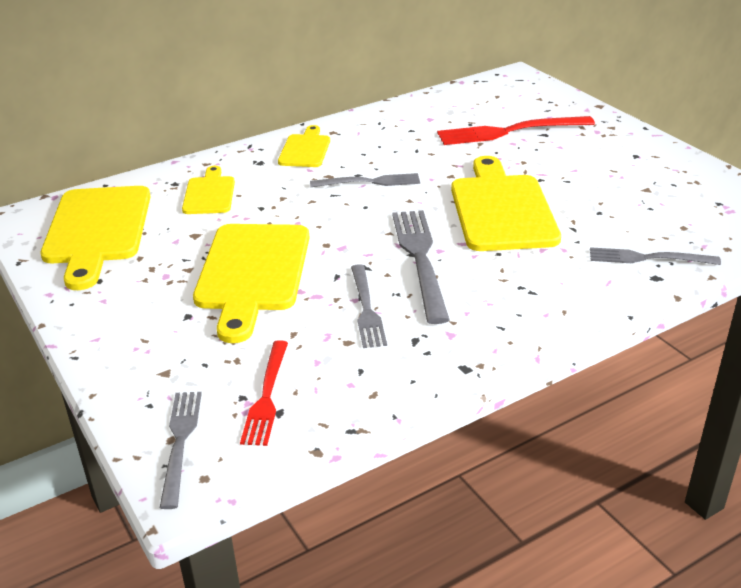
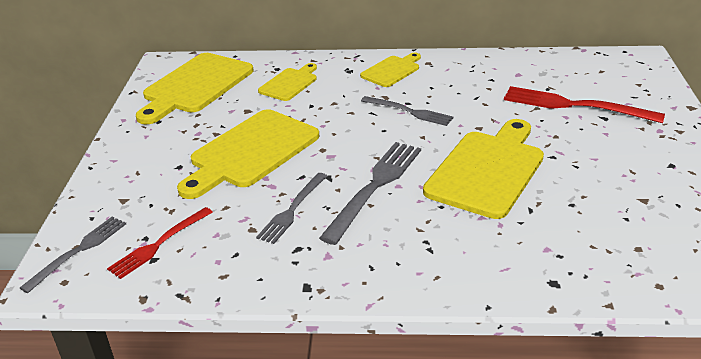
camera: 35 degrees right, 0 degrees up
(648, 258) = (567, 262): grey fork -> none

